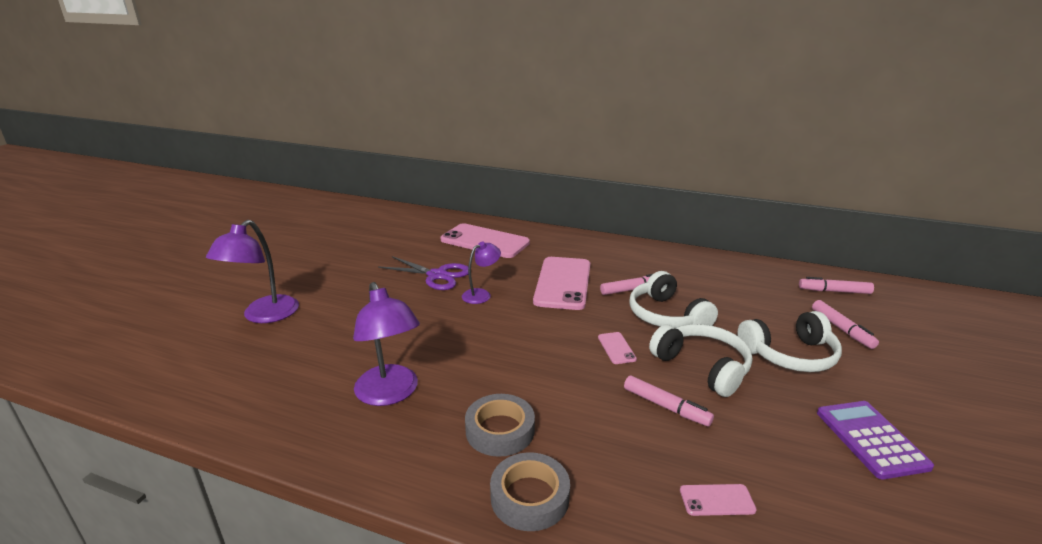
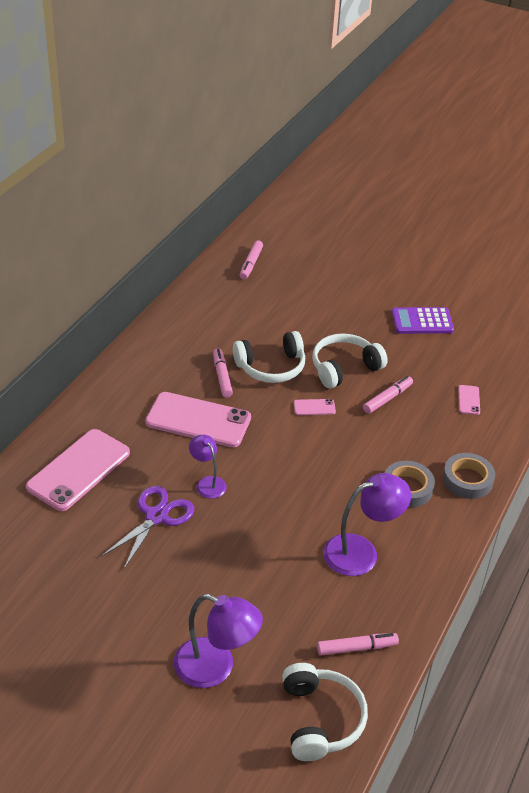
camera: 85 degrees left, 15 degrees up
(790, 355) = (335, 321): white headphones -> white headphones (320, 719)
(841, 329) = (306, 283): pink marker -> pink marker (356, 648)

